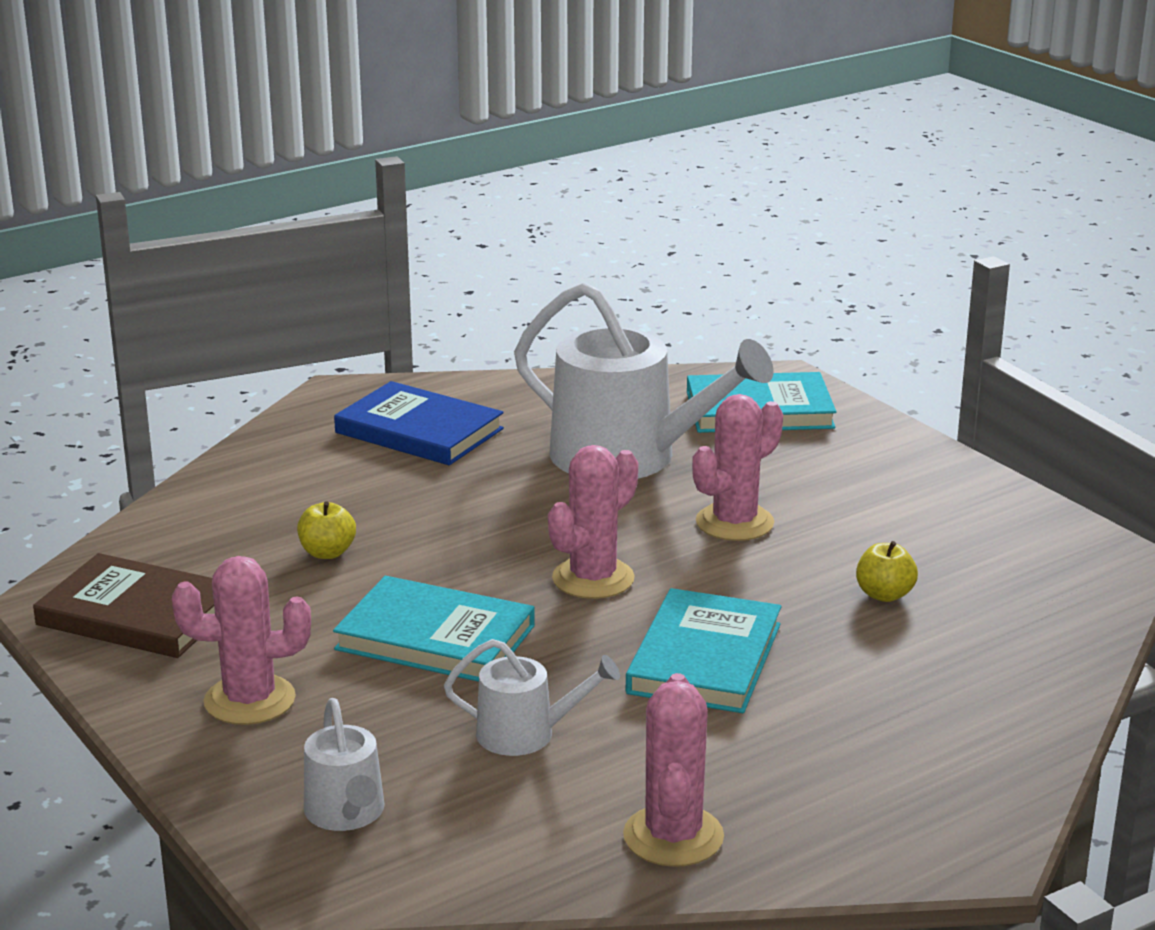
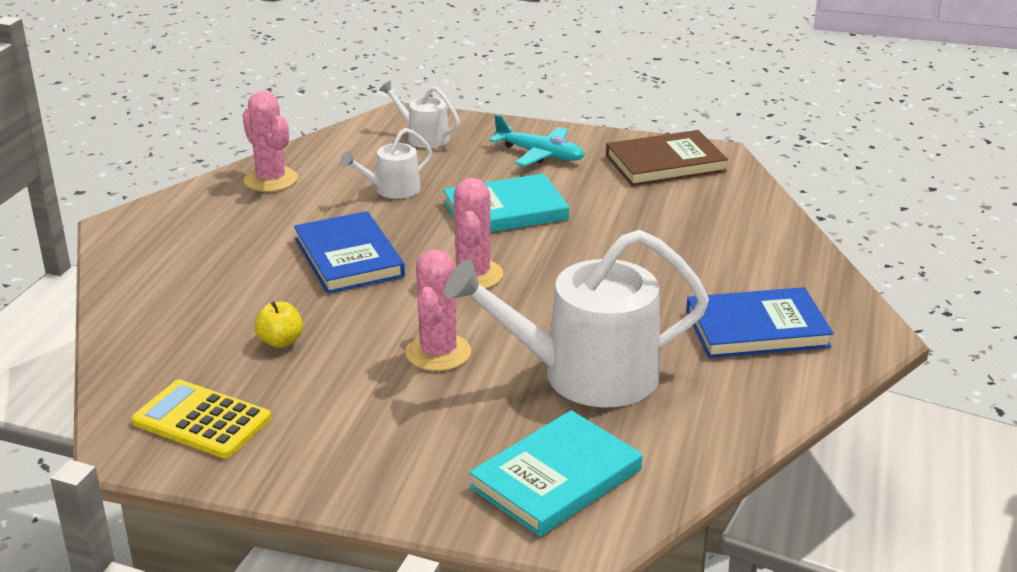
camera: 140 degrees right, 5 degrees up
(250, 700) = (540, 154): pink cactus -> turquoise plane
(327, 553) = (642, 227): yellow apple -> none
(704, 658) = (348, 257): turquoise book -> blue book
(1028, 554) = (202, 420): none -> yellow calculator

